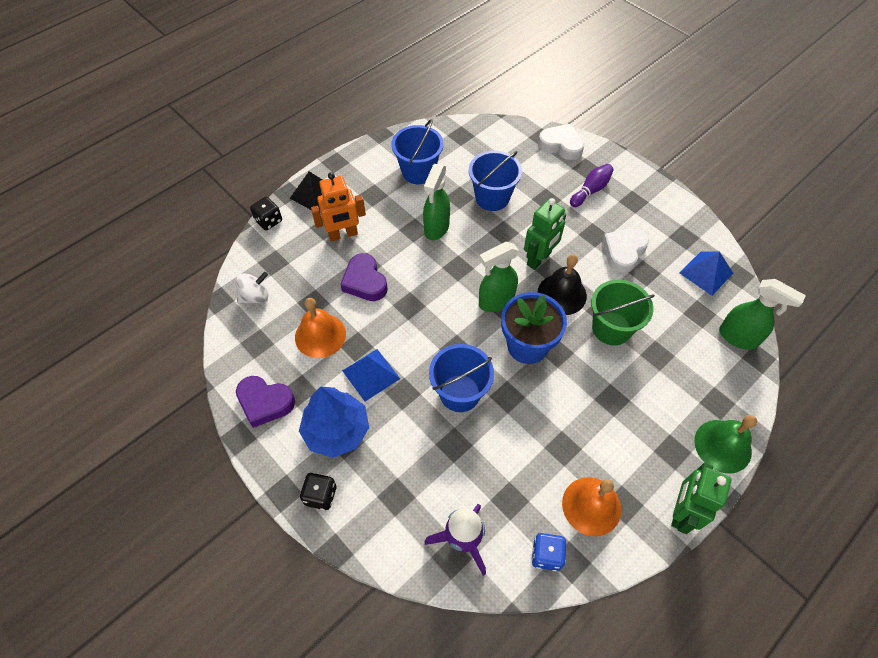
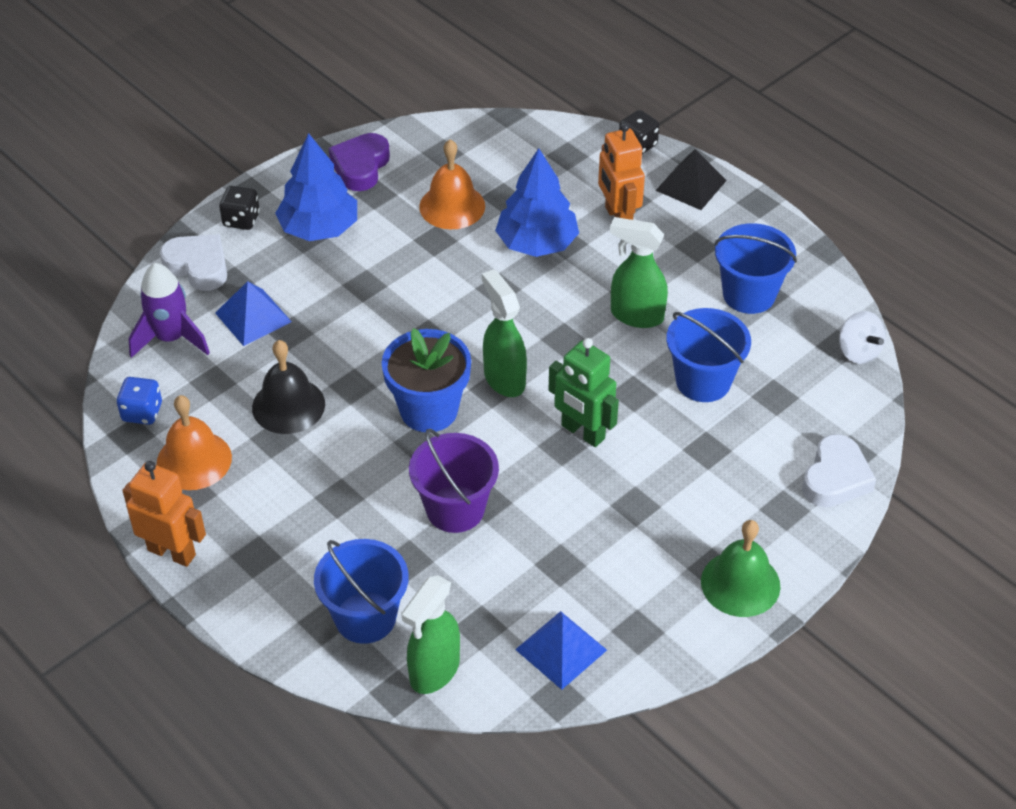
camera: 90 degrees right, 10 degrees down
(255, 297) = (511, 144): white spinning top -> white spinning top (858, 352)
(365, 281) = (537, 243): purple heart -> blue tree
(371, 374) = (393, 255): blue pyramid -> blue pyramid (253, 317)
(460, 393) = (360, 338): blue bucket -> blue bucket (365, 617)
(562, 294) = (517, 455): black bell -> black bell (288, 405)
(590, 190) = (732, 510): purple bowling pin -> none
(611, 328) = (455, 509): green bucket -> purple bucket
(623, 252) = (600, 540): white heart -> white heart (198, 266)
(681, 512) = (172, 552): green robot -> orange robot
(722, 446) = (257, 616): green bell -> green bell (740, 583)

